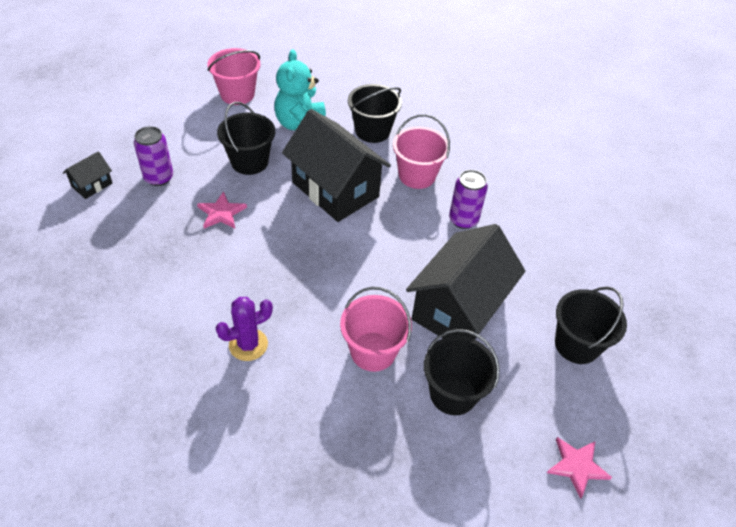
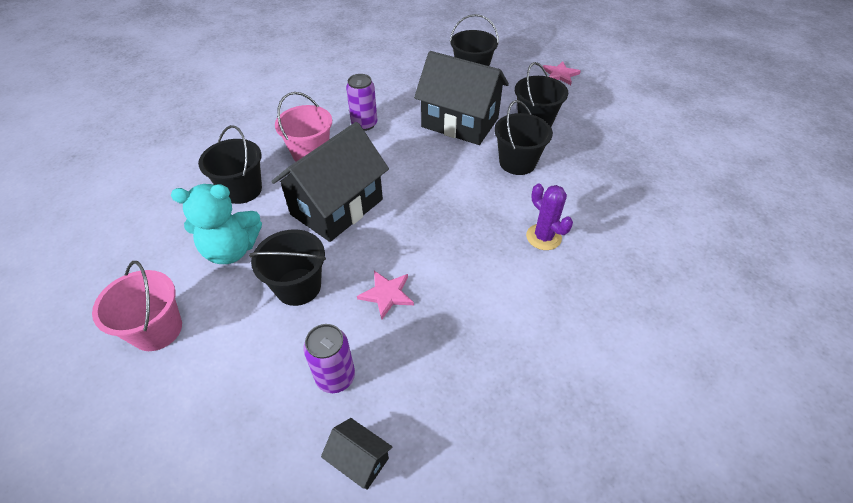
camera: 95 degrees left, 0 degrees up
(373, 351) = (517, 162): pink bucket -> black bucket

